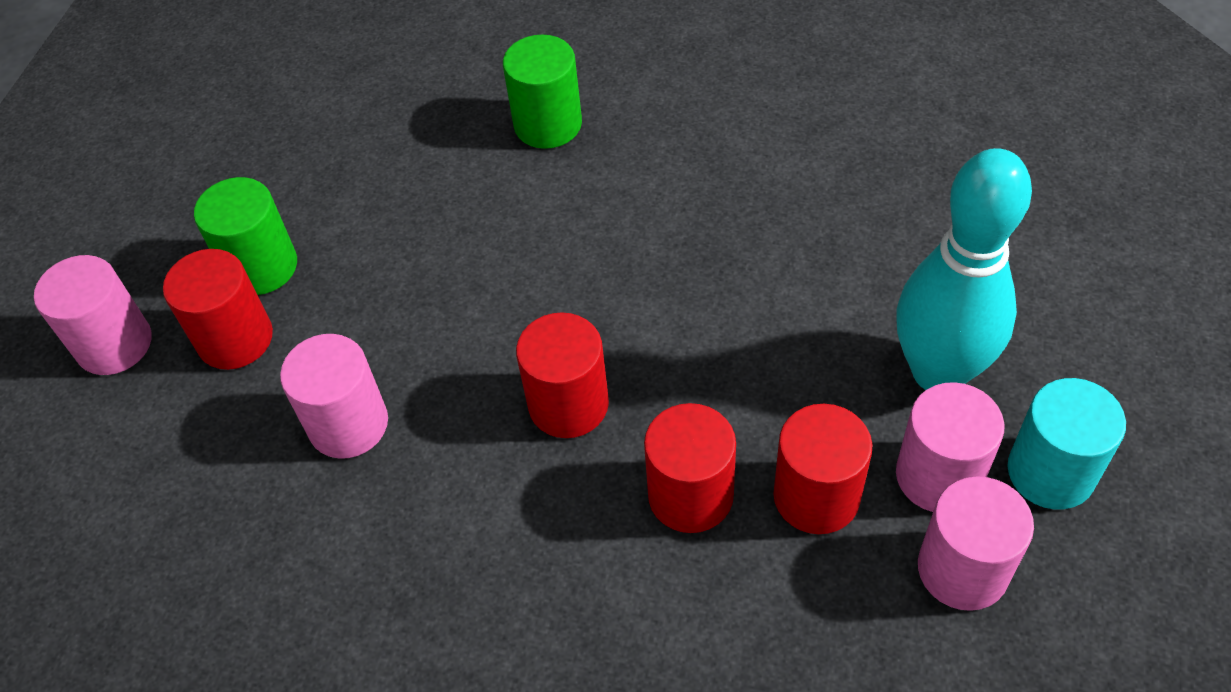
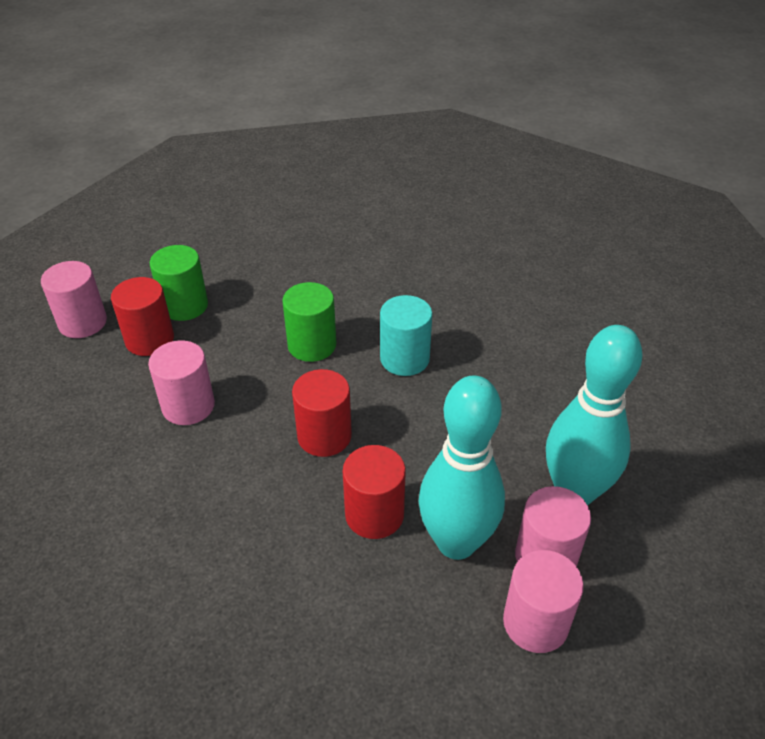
camera: 15 degrees right, 10 degrees down
(548, 124) = (390, 276): green cylinder -> green cylinder (312, 345)
(816, 496) = (456, 542): red cylinder -> turquoise bowling pin
(1051, 472) = (626, 581): turquoise cylinder -> turquoise cylinder (404, 359)

